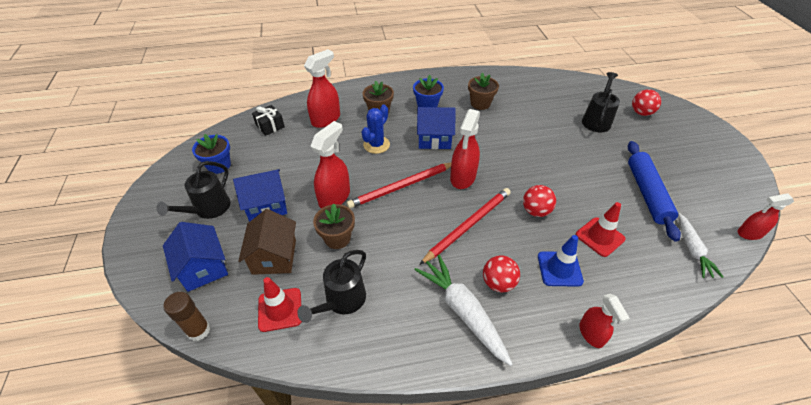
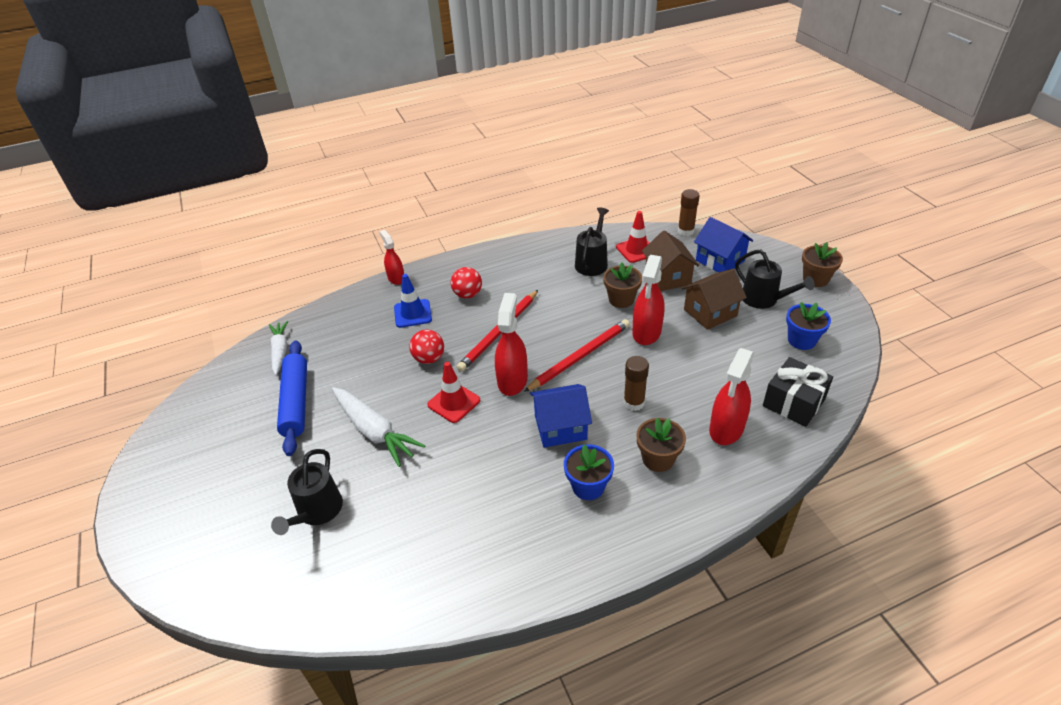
camera: 170 degrees right, 5 degrees down
(209, 209) = (763, 299): black watering can -> black watering can turned 120 degrees clockwise
(266, 205) = (710, 312): blue house -> brown house
(270, 126) = (793, 402): black gift -> black gift, size x1.51
(376, 145) = (634, 403): blue cactus -> brown glue stick
(463, 311) = (495, 273): white carrot -> white carrot (374, 431)
(480, 103) = (503, 510): brown flower pot -> brown flower pot (815, 279)
(600, 237) = (367, 346): red traffic cone -> red traffic cone (454, 402)
(641, 113) = (236, 545): red ball -> none
(749, 233) = (208, 378): red spray bottle -> none

